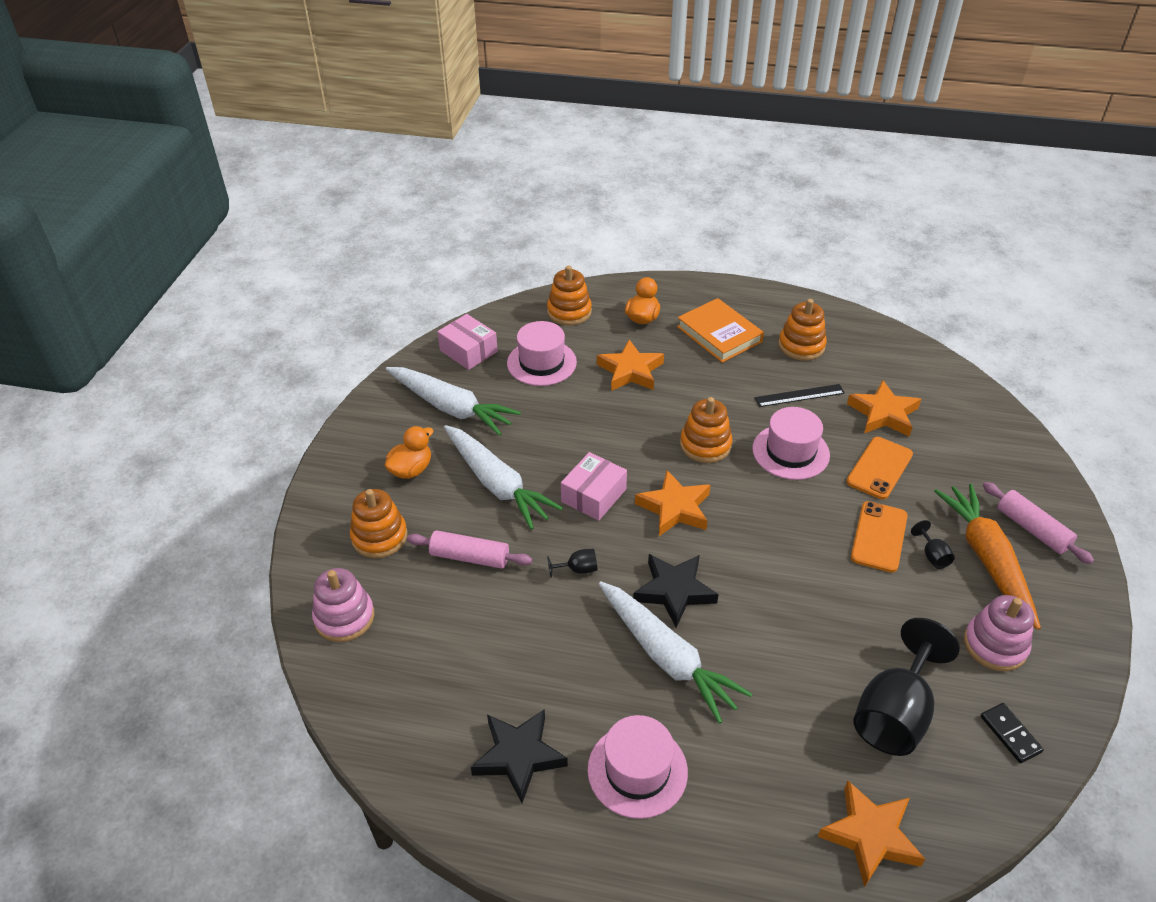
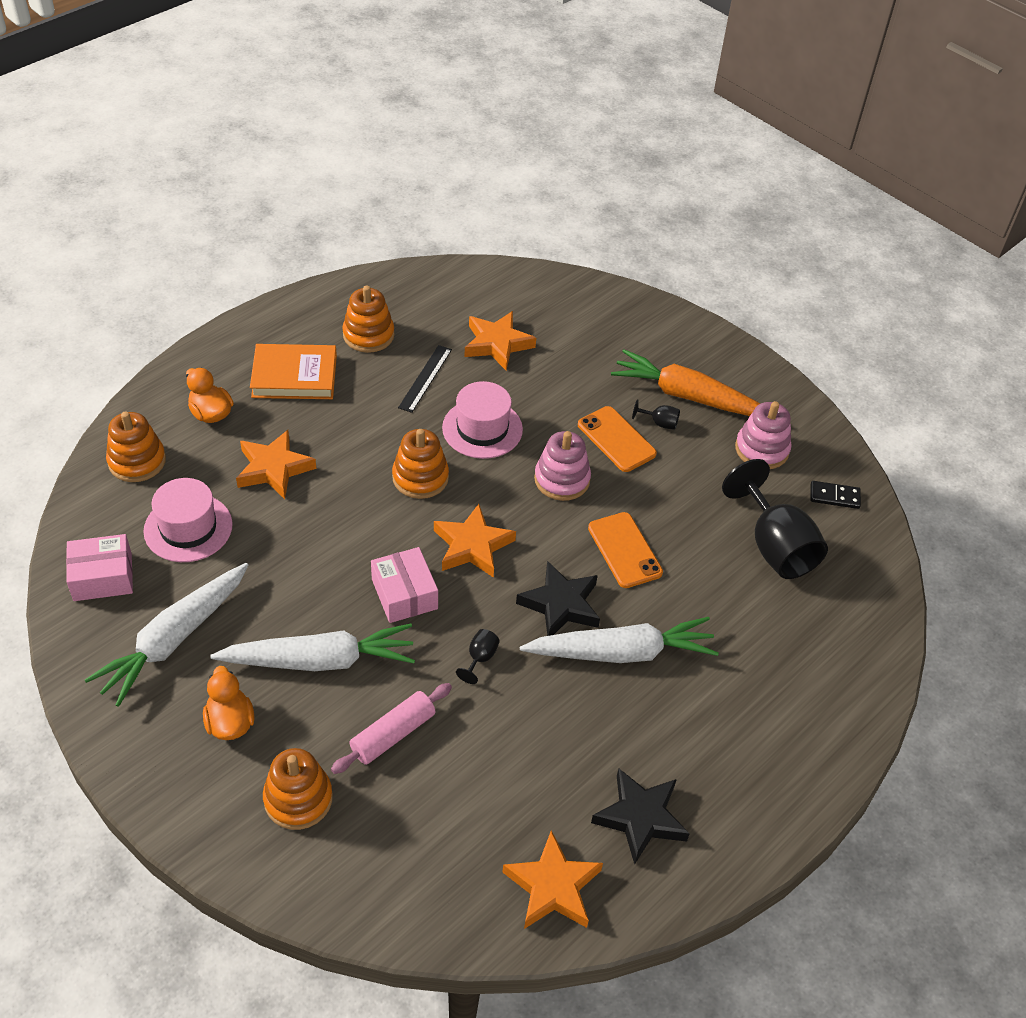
camera: 60 degrees left, 5 degrees up
(344, 617) = (378, 883): pink stacking toy -> pink stacking toy (562, 479)
(451, 407) = (174, 639): white carrot -> white carrot turned 150 degrees clockwise
(637, 770) = (711, 740): pink hat -> none
(870, 836) = (857, 630): orange star -> orange star (552, 887)
(879, 468) = (550, 389): orange phone -> orange phone (624, 550)
(1032, 529) = (683, 352): pink rolling pin -> none

